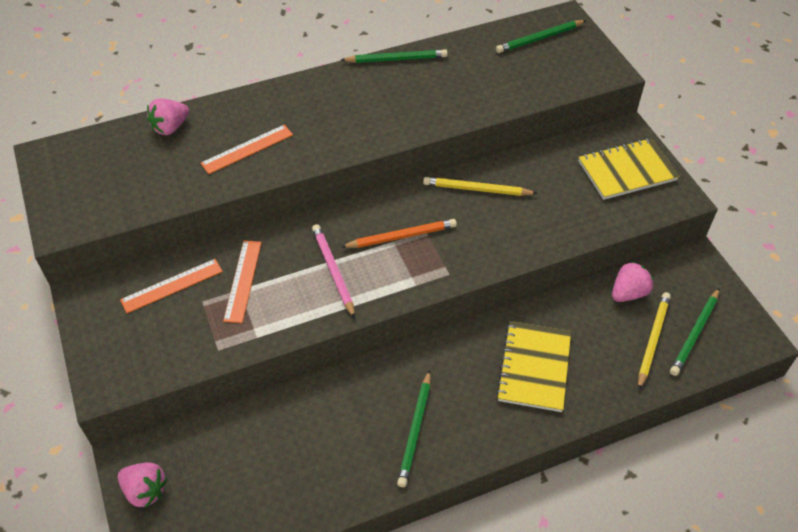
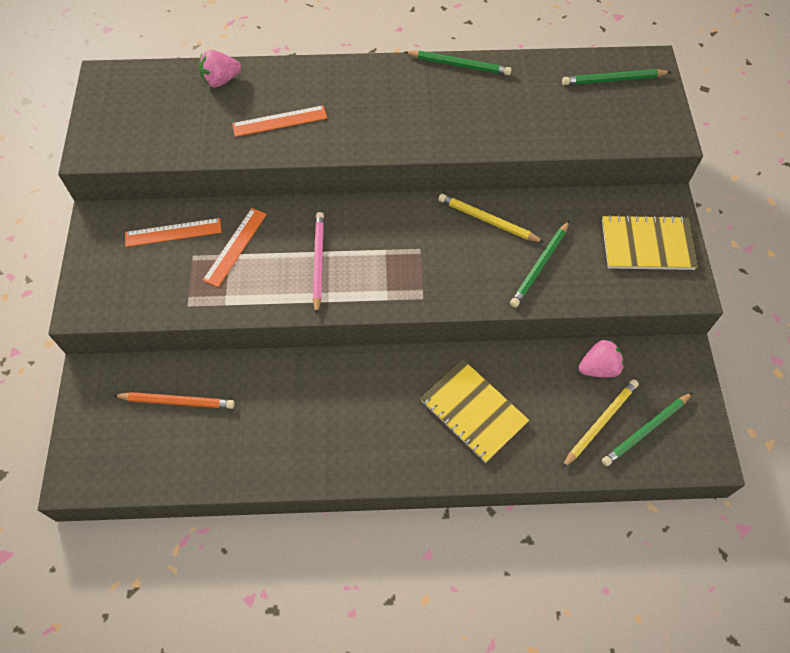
camera: 20 degrees right, 10 degrees up
(145, 491) = (91, 409): pink strawberry -> none
(401, 236) = (395, 247): orange pencil -> orange pencil (177, 401)
(415, 430) = (338, 434): green pencil -> green pencil (540, 266)
(534, 367) = (473, 411): yellow notebook -> yellow notebook turned 75 degrees counterclockwise

